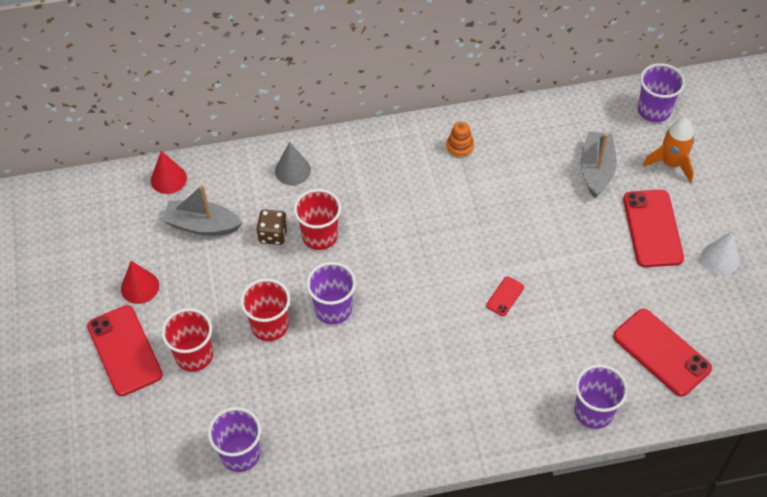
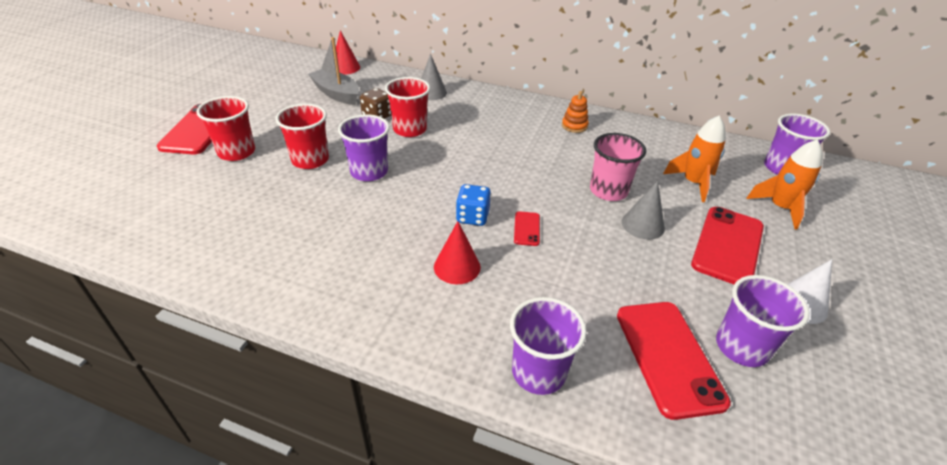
camera: 30 degrees right, 15 degrees down
(140, 287) = (256, 105): red cone -> red cone (457, 267)
(240, 454) = (180, 225): purple cup -> purple cup (741, 347)
(456, 308) = (472, 217): none -> blue dice
(505, 296) = (526, 229): red phone -> red phone turned 60 degrees counterclockwise
(538, 218) = (608, 191): none -> pink cup
(584, 241) = (643, 225): none -> grey cone
(596, 170) = (693, 183): grey boat -> orange rocket

